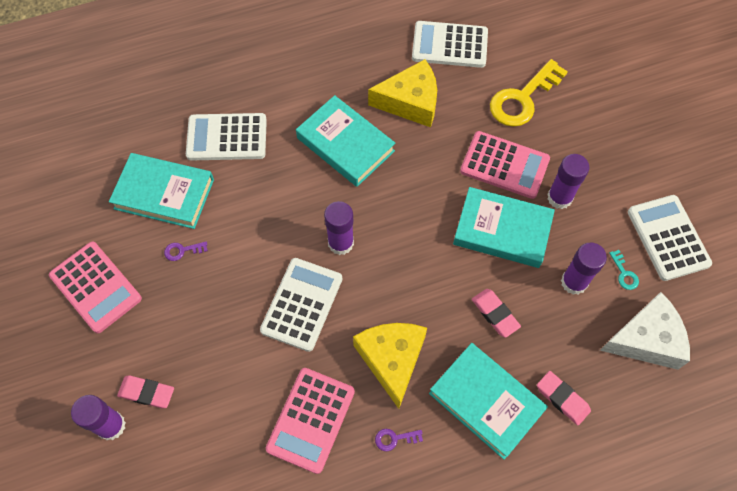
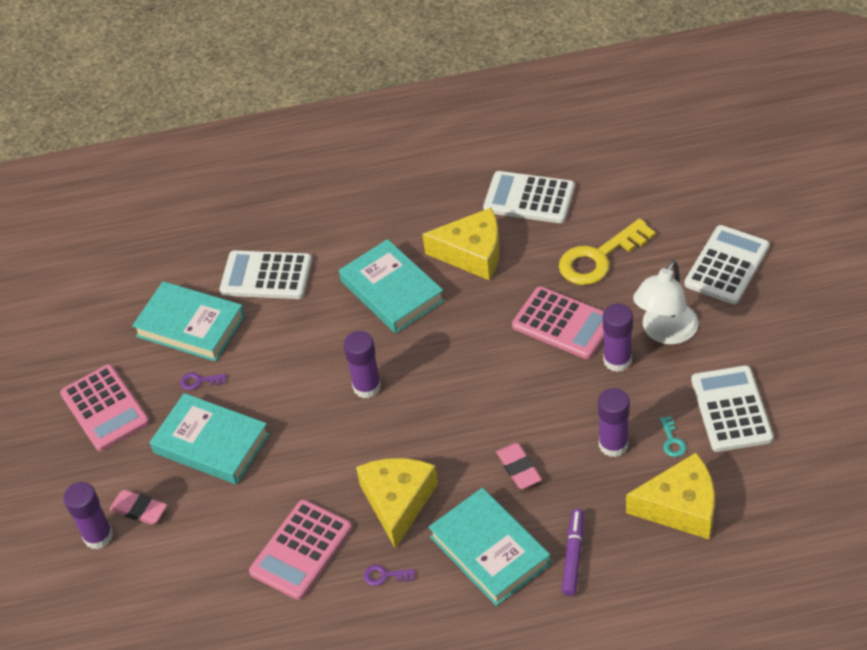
camera: 15 degrees right, 15 degrees down
(302, 304) = (314, 442): white calculator -> white calculator (727, 265)
(502, 230) = (545, 388): turquoise book -> turquoise book (211, 443)
(562, 399) = (573, 555): pink eraser -> purple marker
(595, 167) = (665, 332): none -> white lamp
(646, 339) = (680, 507): white cheese -> yellow cheese

